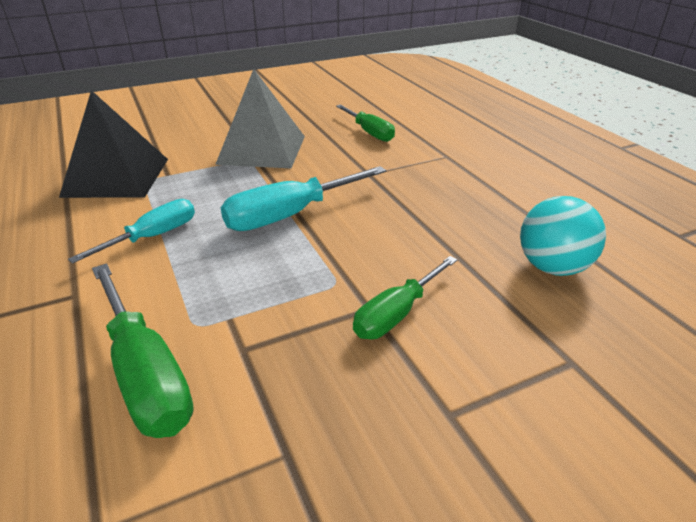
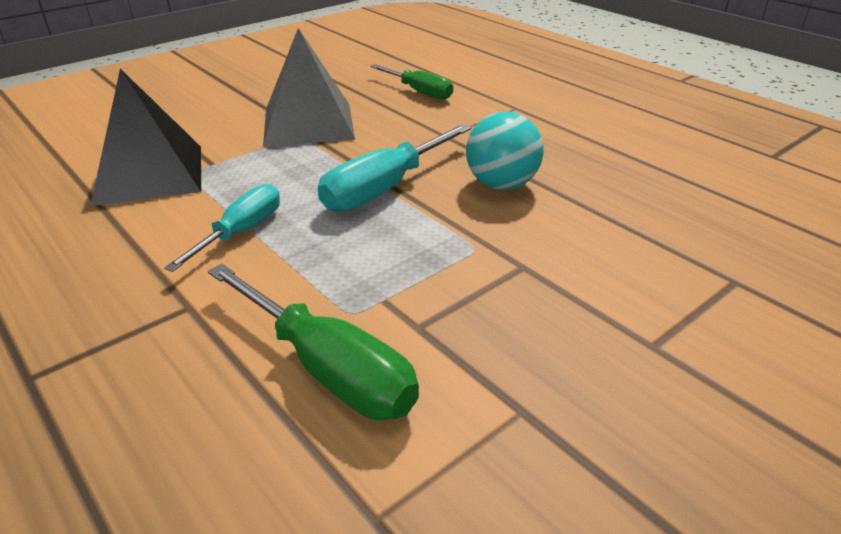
camera: 15 degrees left, 0 degrees up
(397, 313) = (554, 266): green screwdriver -> none
(552, 267) = (676, 201): turquoise ball -> turquoise ball (501, 184)

